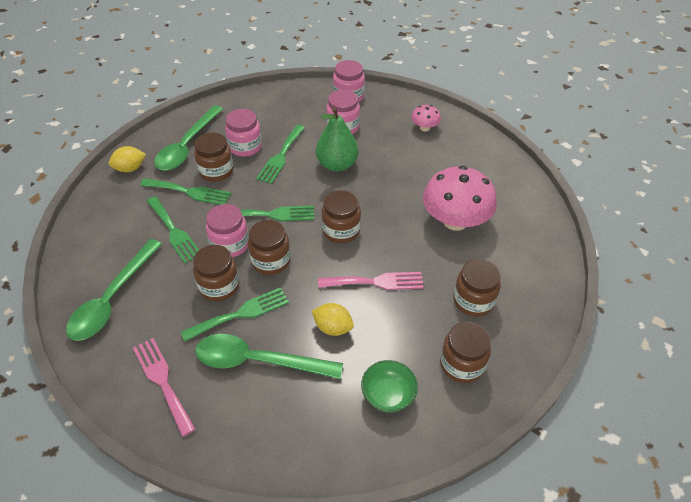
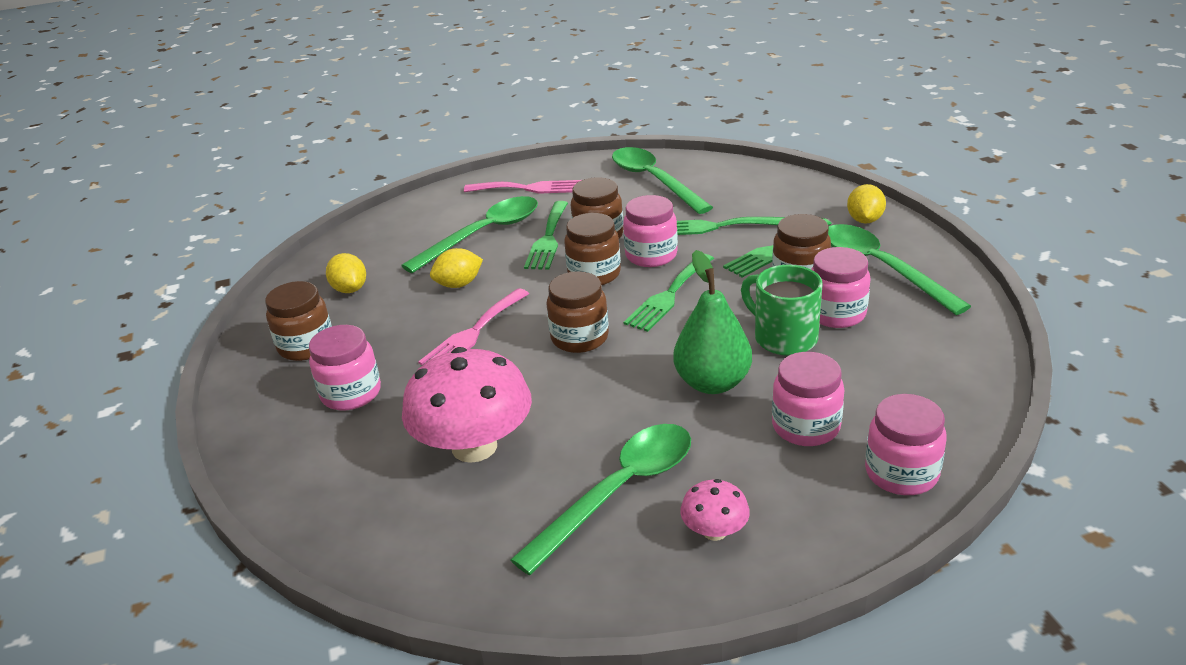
camera: 130 degrees right, 15 degrees down
(281, 156) = (783, 337): green fork -> green mug
(388, 395) = (350, 289): green bowl -> yellow lemon
(432, 160) = (618, 492): none -> green spoon
(473, 301) = (351, 393): brown jar -> pink jar

